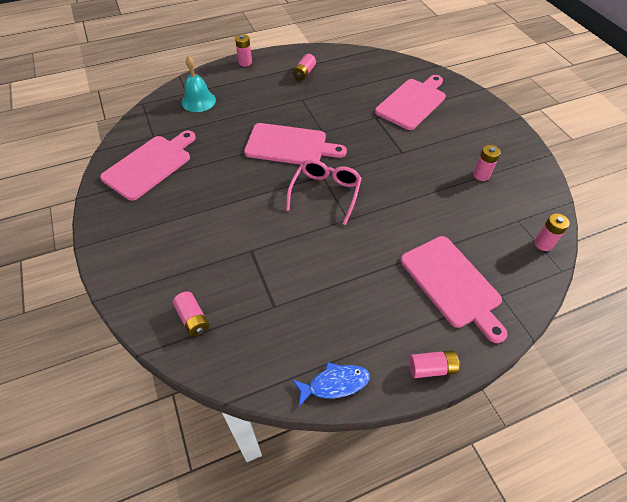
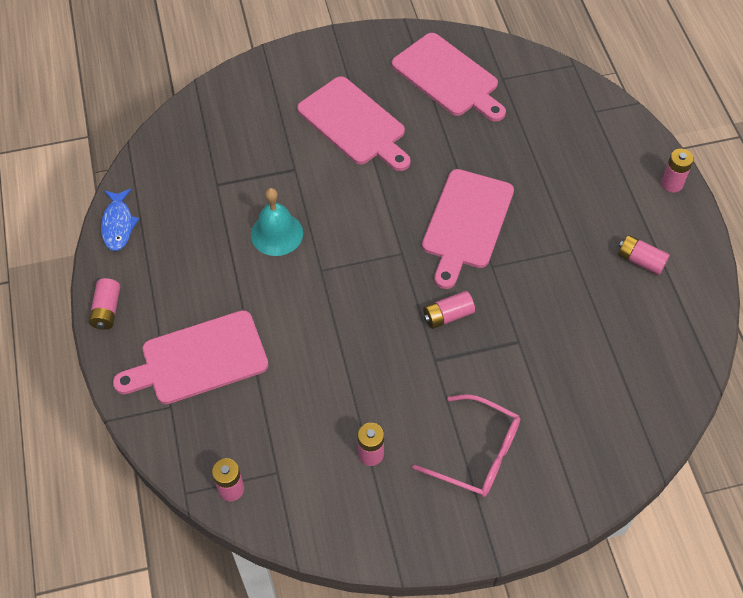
camera: 100 degrees right, 5 degrees up
(193, 319) = (220, 118): pink battery -> pink battery (448, 315)
(198, 101) = (574, 125): turquoise bell -> turquoise bell (277, 234)
(325, 193) = (369, 252): pink glasses -> pink glasses (477, 454)
(412, 102) = (552, 403): pink cutting board -> pink cutting board (354, 124)

